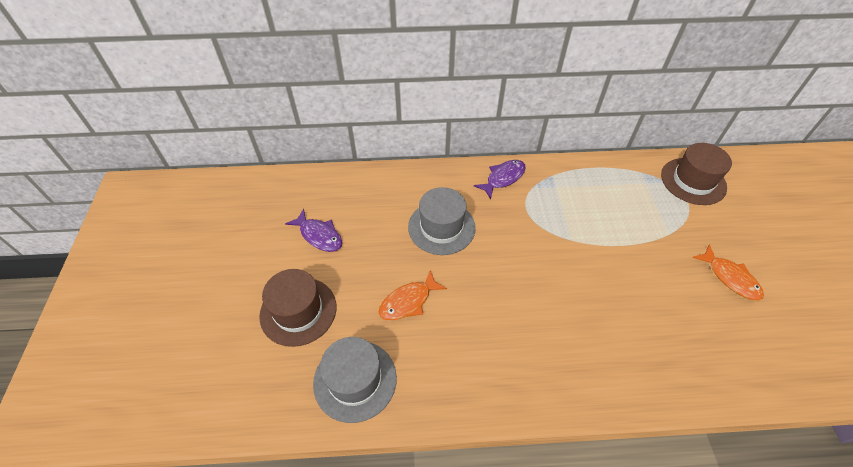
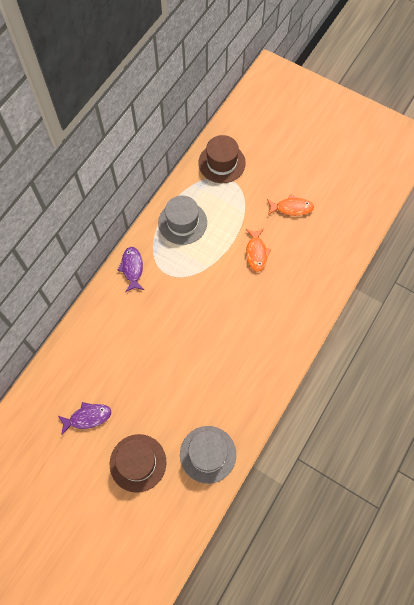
camera: 55 degrees left, 15 degrees up
(408, 301) = (179, 392): orange fish -> orange fish (256, 253)
(441, 227) = (141, 335): grey hat -> grey hat (182, 223)

